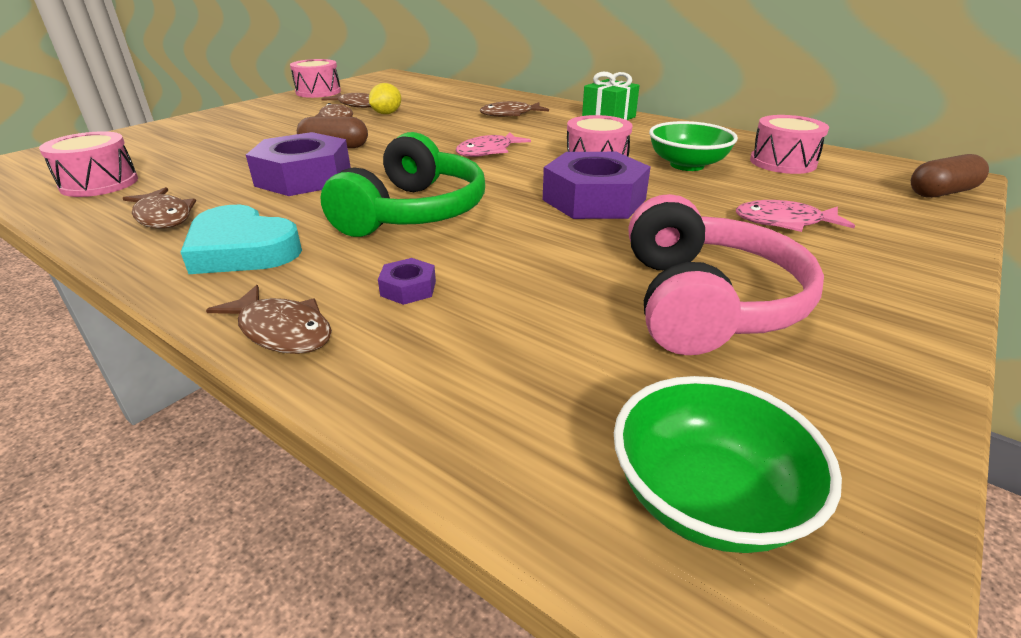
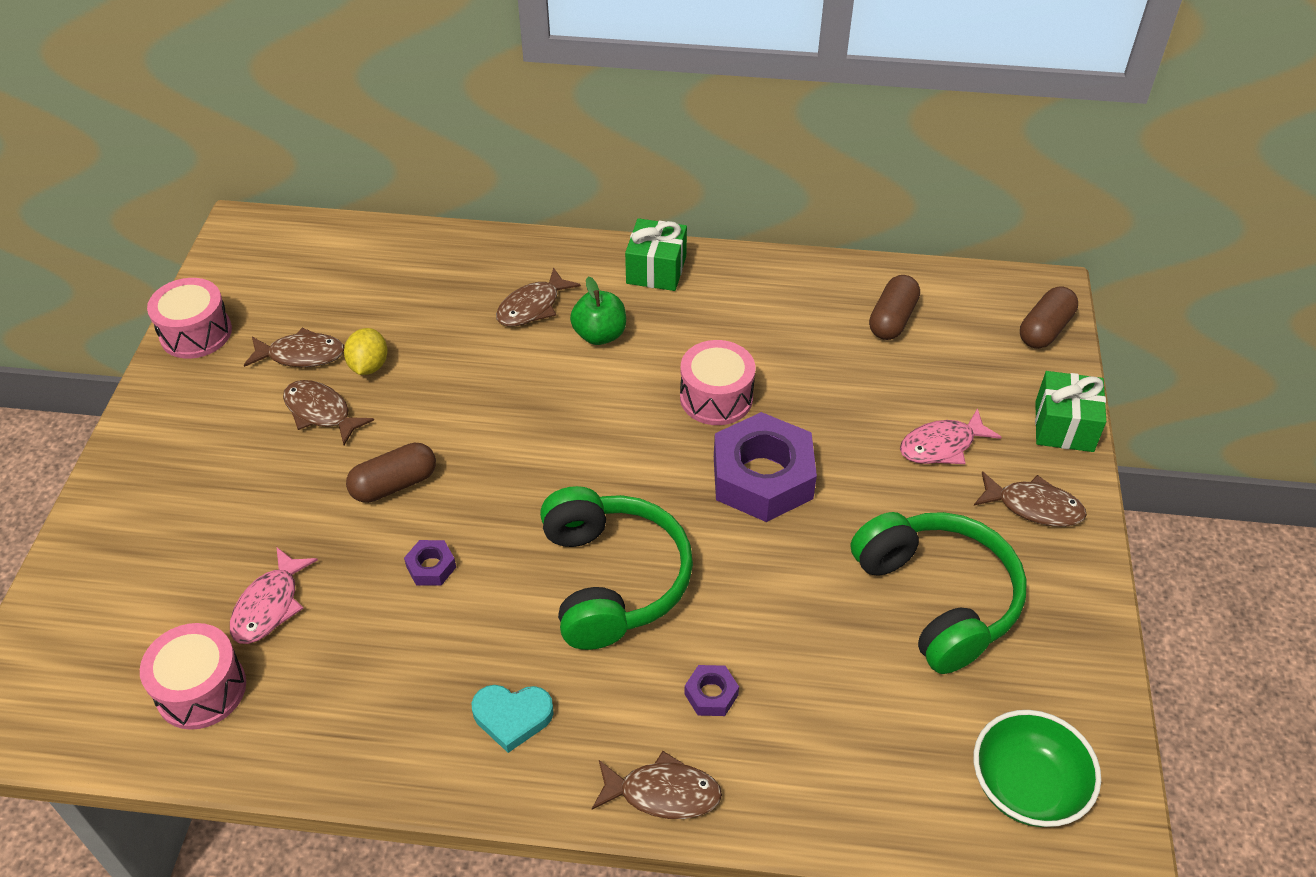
camera: 30 degrees left, 15 degrees up
(163, 217) = (366, 709): brown fish -> brown fish (1034, 507)
(242, 249) = (512, 717): turquoise heart -> turquoise heart, size x0.64
(304, 177) = (431, 567): purple nut -> purple nut, size x0.43
(488, 151) = (584, 419): pink fish -> pink fish (269, 605)
(541, 129) = (600, 335): none -> green apple
(687, 165) = (807, 364): green bowl -> none
(706, 302) = (938, 598): pink headphones -> green headphones
(782, 162) = (892, 319): pink drum -> brown capsule
(938, 242) = (1064, 426): none -> green gift

